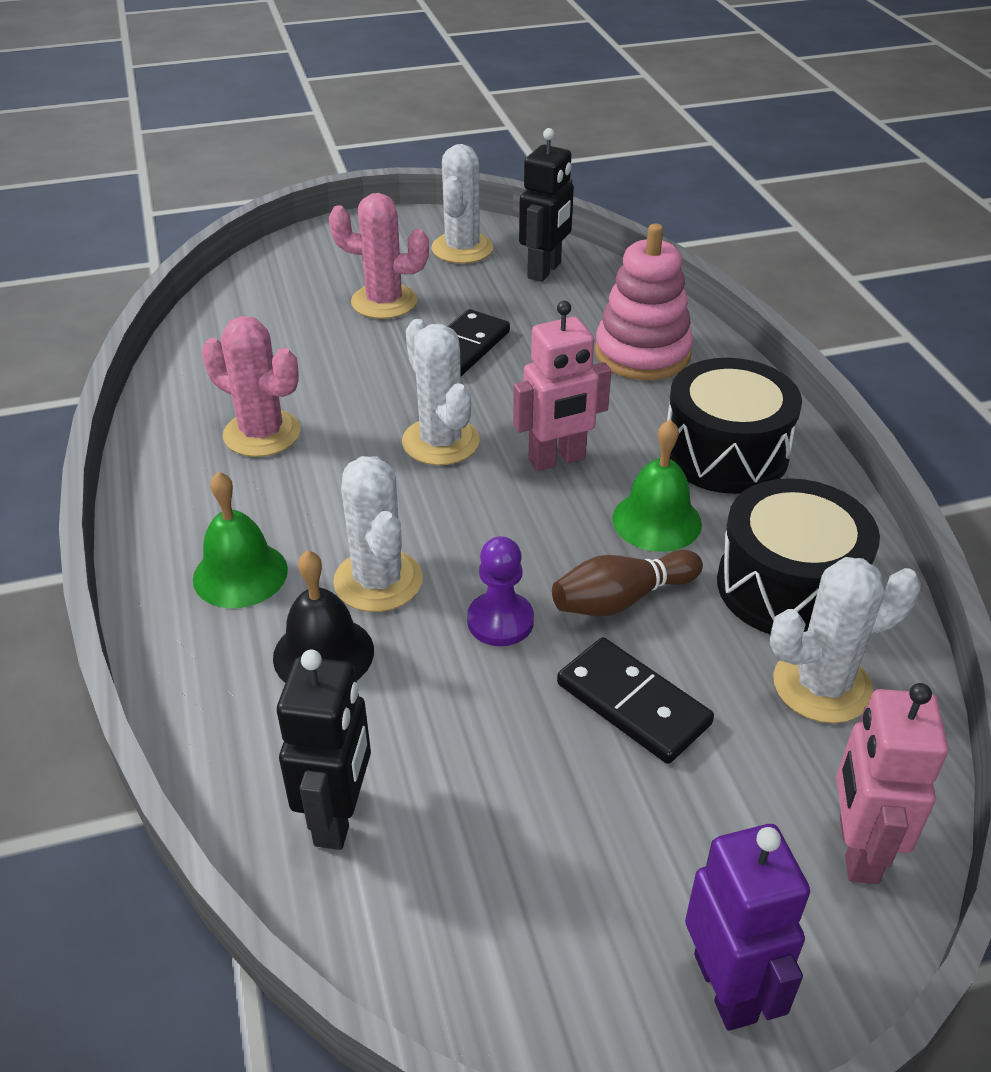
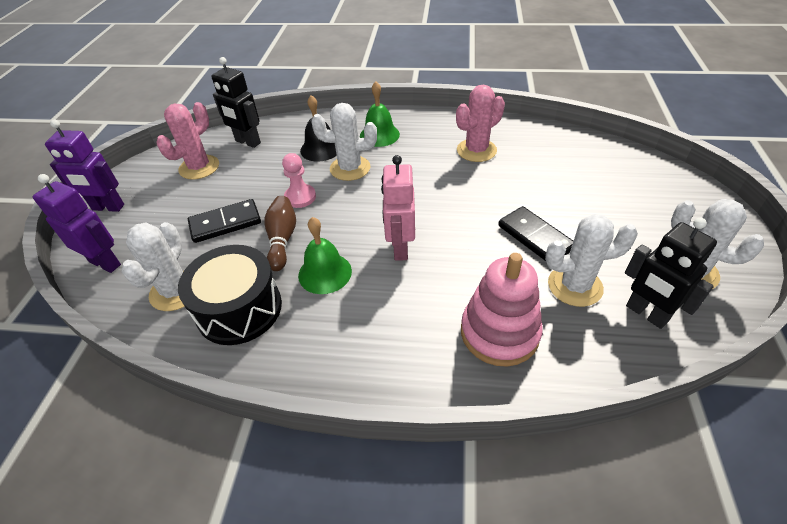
camera: 115 degrees right, 5 degrees up
(384, 302) = (606, 214): pink cactus -> pink cactus (199, 167)
(440, 442) = (440, 207): white cactus -> white cactus (575, 286)
(500, 621) = (300, 197): purple pawn -> pink pawn
(725, 453) = (362, 332): black drum -> none
(857, 849) = (105, 263): pink robot -> purple robot

